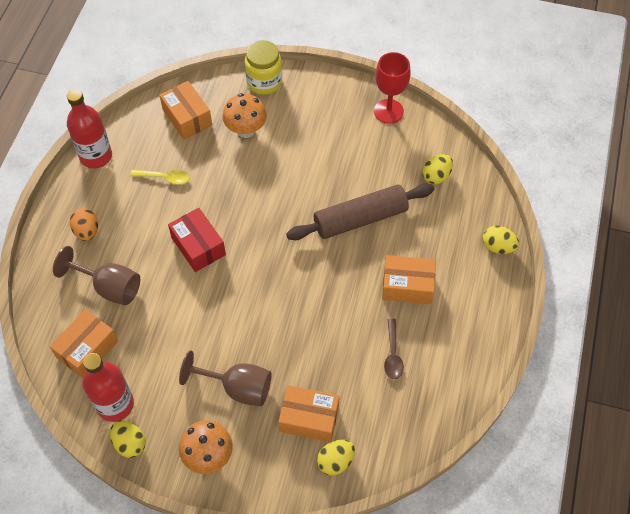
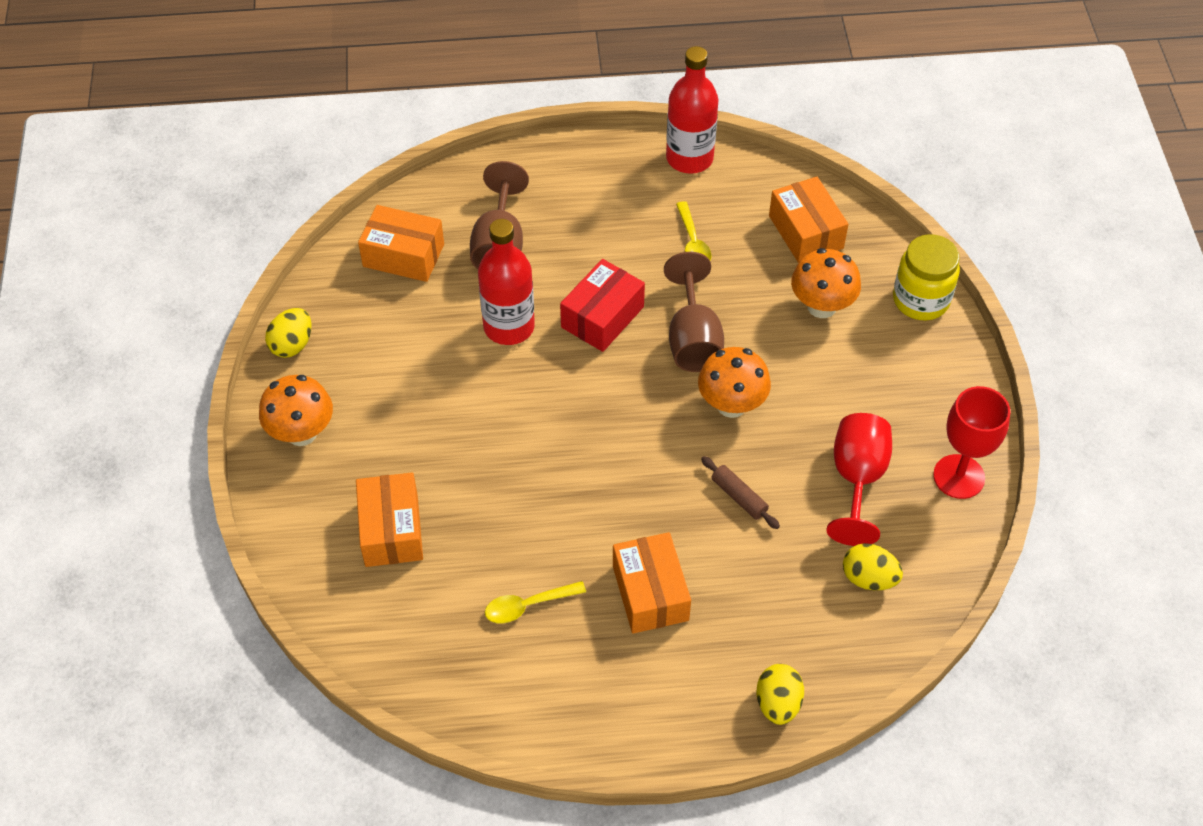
camera: 70 degrees right, 5 degrees down
(87, 231) = (571, 192): orange egg -> none
(115, 404) = (339, 311): red bottle -> red bottle (509, 326)
(187, 117) = (806, 232): orange box -> orange box turned 60 degrees counterclockwise
(237, 387) = (408, 432): brown goblet -> brown goblet (693, 339)
(295, 200) = (731, 405): none -> orange mushroom
(335, 461) = (339, 581): yellow egg -> none
(360, 219) = (739, 497): brown rolling pin -> brown rolling pin, size x0.43
(371, 158) = (857, 479): none -> red goblet
(393, 354) = (528, 606): brown spoon -> yellow spoon

